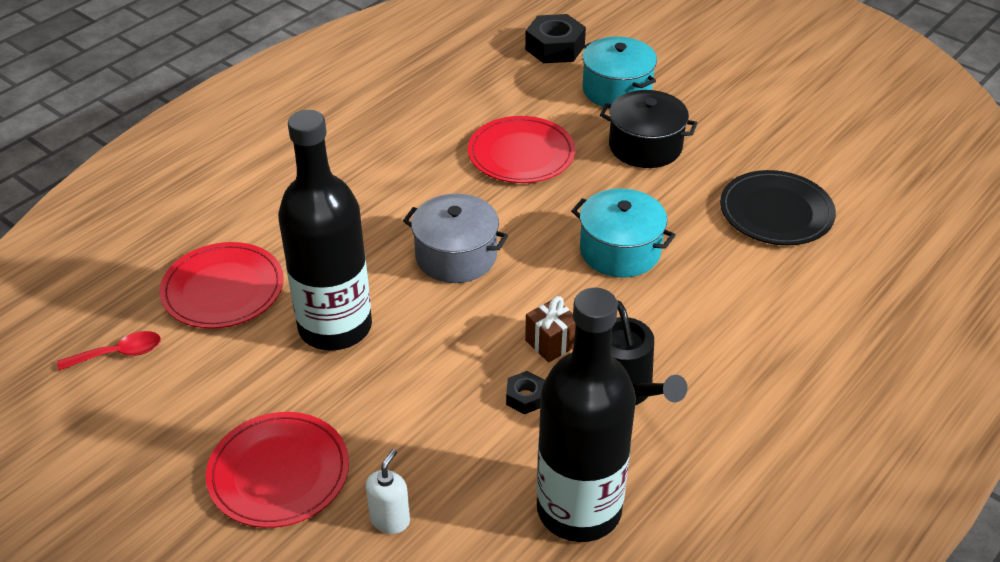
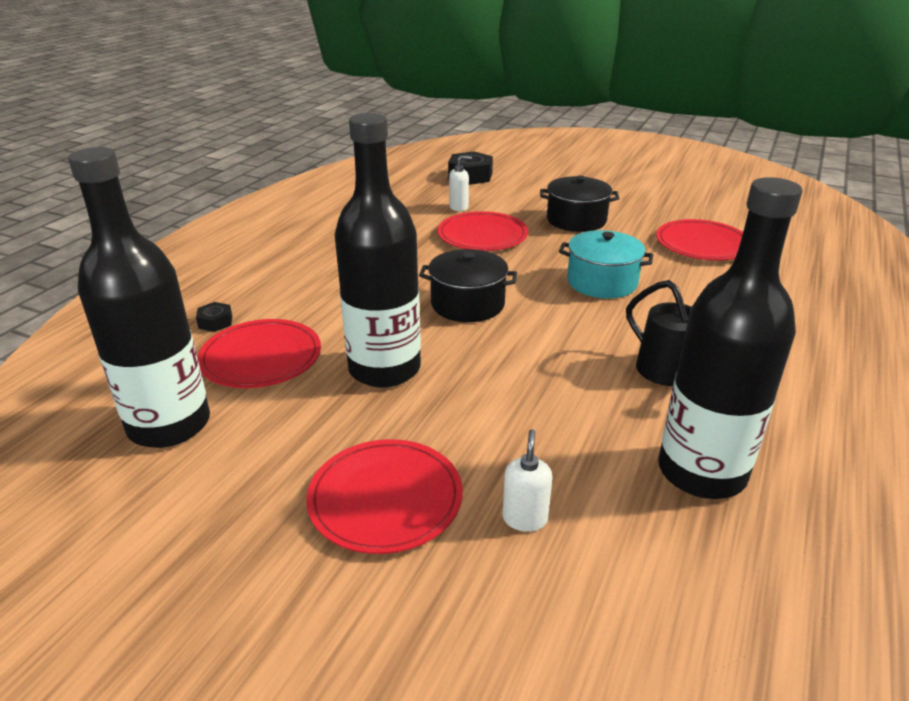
camera: 15 degrees left, 10 degrees down
(119, 354) = (169, 425): red spoon -> black bottle
(456, 256) = (467, 304): grey pot -> black pot
(515, 102) = (459, 207): none -> white soap dispenser
(525, 397) = (592, 392): black nut -> black nut (215, 322)
(551, 343) = (588, 350): brown gift -> none
(616, 90) = (532, 193): turquoise pot -> none
(776, 212) = (702, 244): black plate -> red plate

